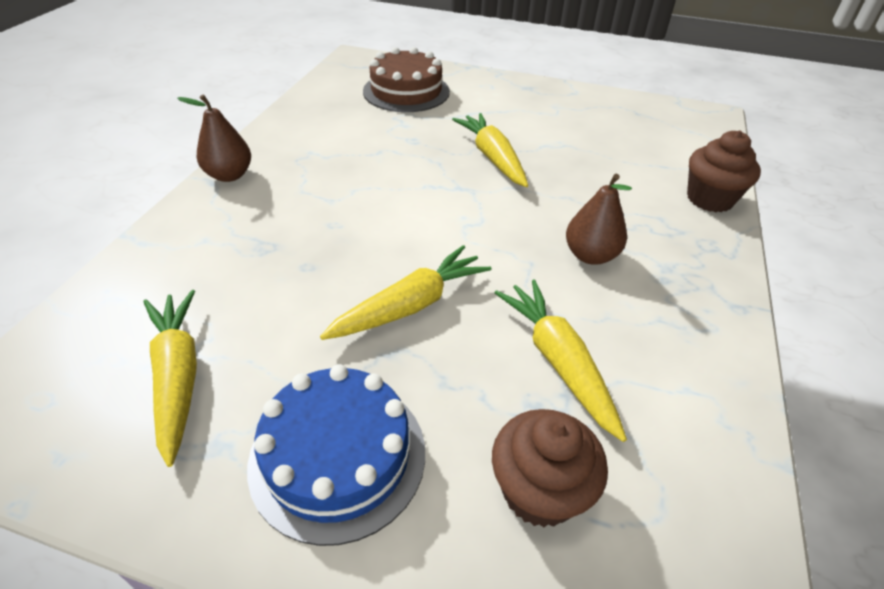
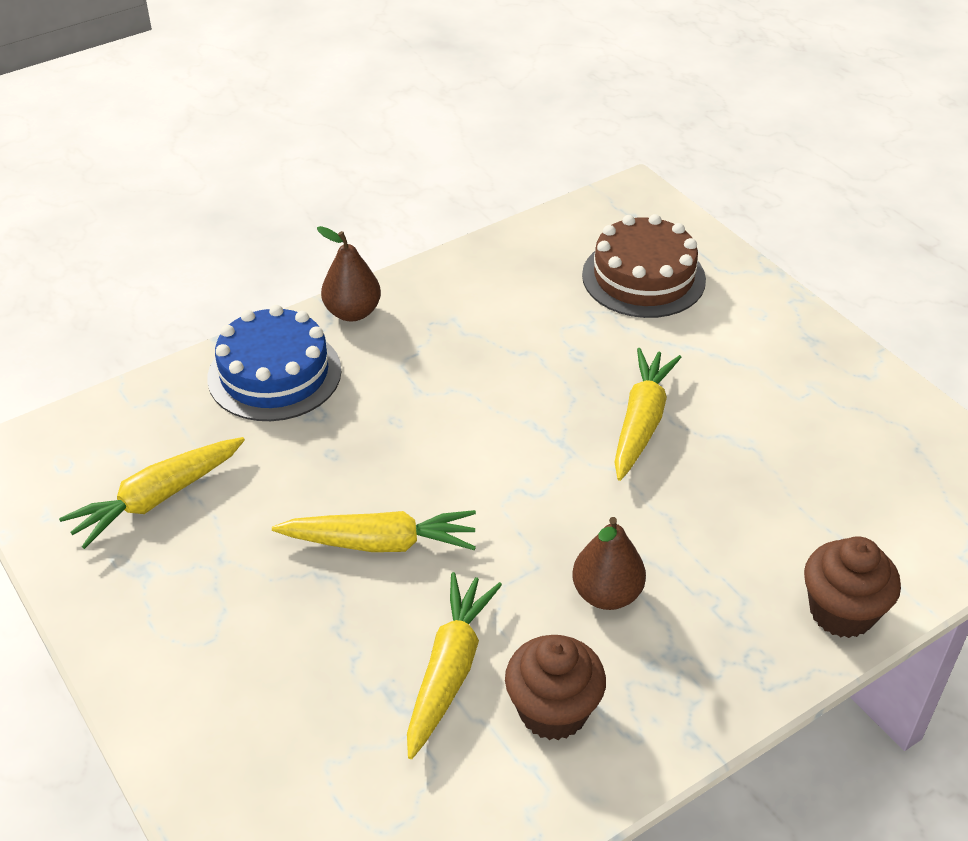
camera: 40 degrees right, 0 degrees up
(178, 376) = (157, 499): yellow carrot -> yellow carrot turned 150 degrees counterclockwise
(338, 456) = (209, 630): blue cake -> blue cake (274, 374)
(539, 491) = (318, 751): brown cupcake -> brown cupcake (553, 711)

